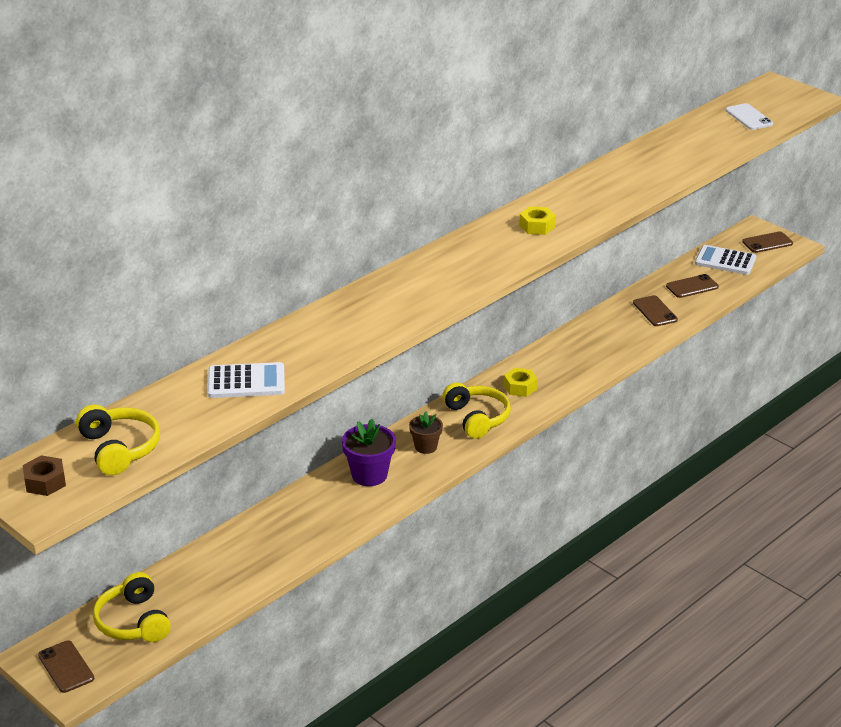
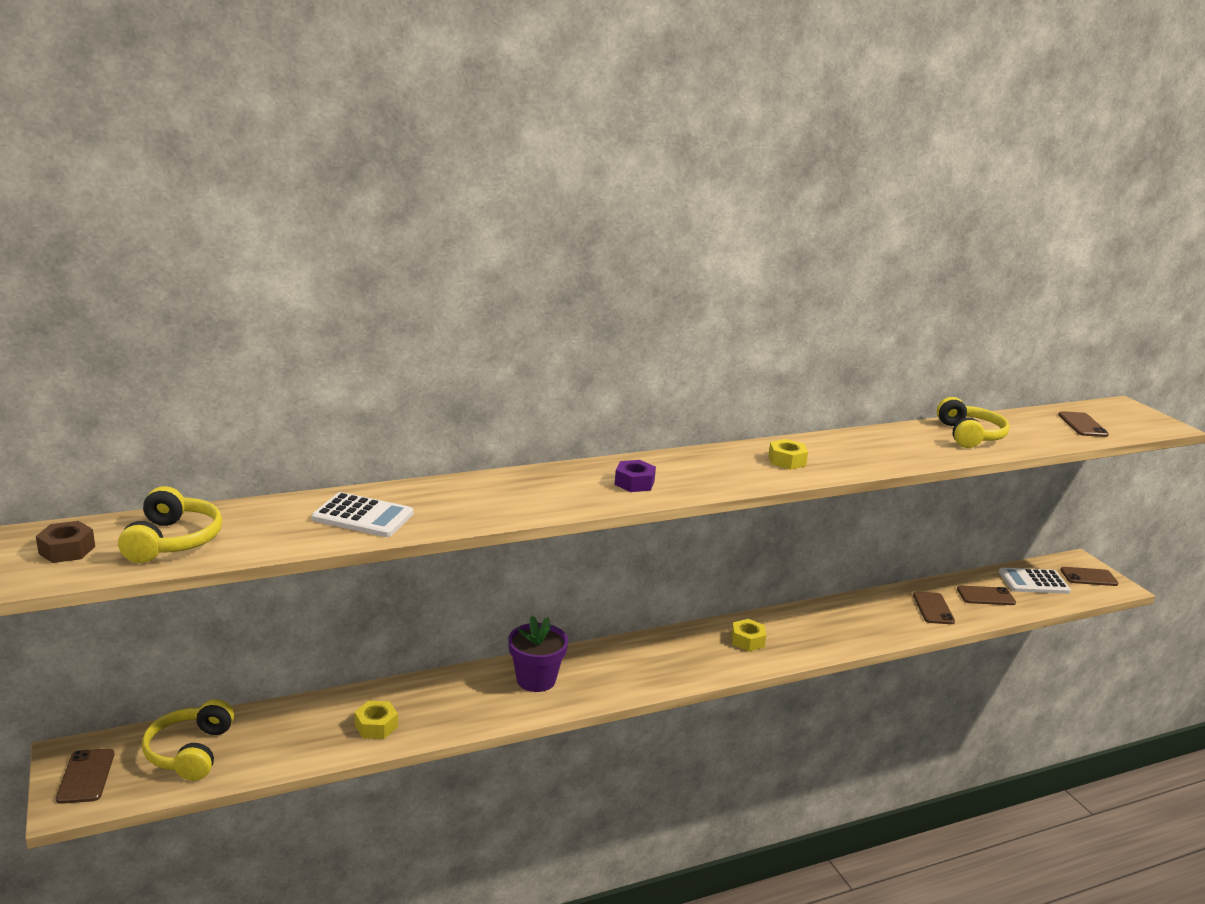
camera: 20 degrees right, 10 degrees down
(268, 553) = (376, 726): none -> yellow nut
(425, 447) = (612, 669): brown flower pot -> none
(432, 285) = (634, 483): none -> purple nut
(477, 418) = (684, 657): yellow headphones -> yellow headphones (969, 435)
(725, 261) = (1033, 582): white calculator -> white calculator turned 45 degrees counterclockwise
(749, 117) = (1082, 425): white phone -> brown phone

